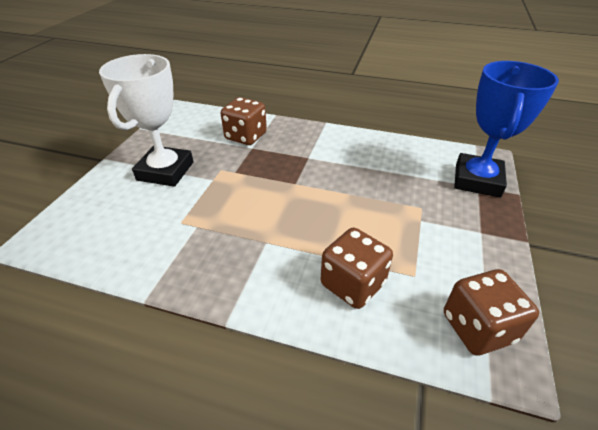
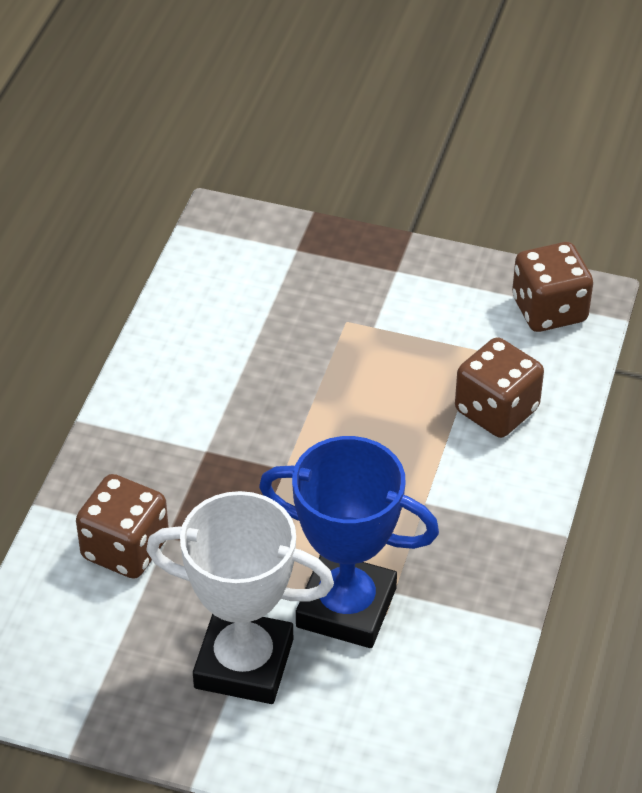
camera: 90 degrees left, 5 degrees up
(477, 180) = (281, 246): blue trophy -> blue trophy (346, 607)

